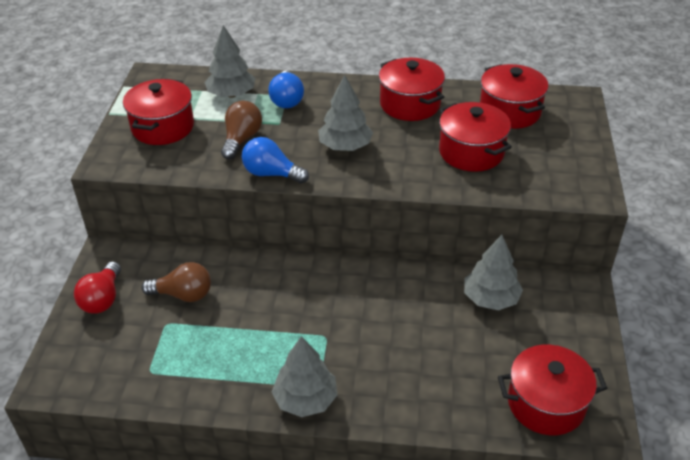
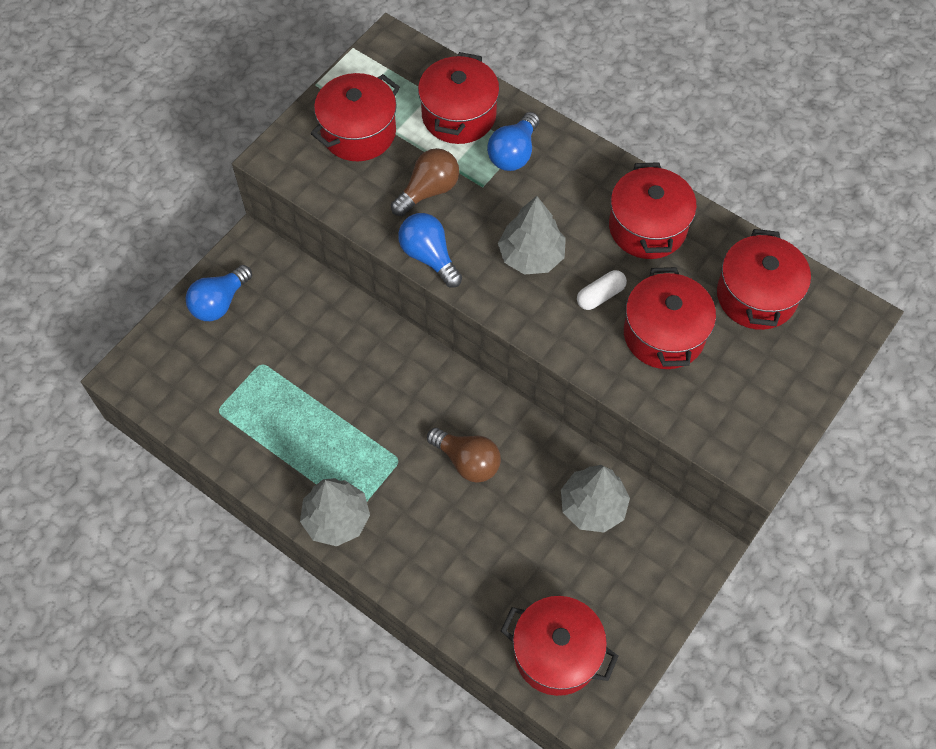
camera: 30 degrees right, 20 degrees up
(102, 299) = (219, 302): red light bulb -> blue light bulb
(183, 294) = (295, 337): brown light bulb -> brown light bulb (467, 461)
(231, 94) = (459, 115): grey tree -> red pot
(411, 149) = (600, 295): none -> white capsule

